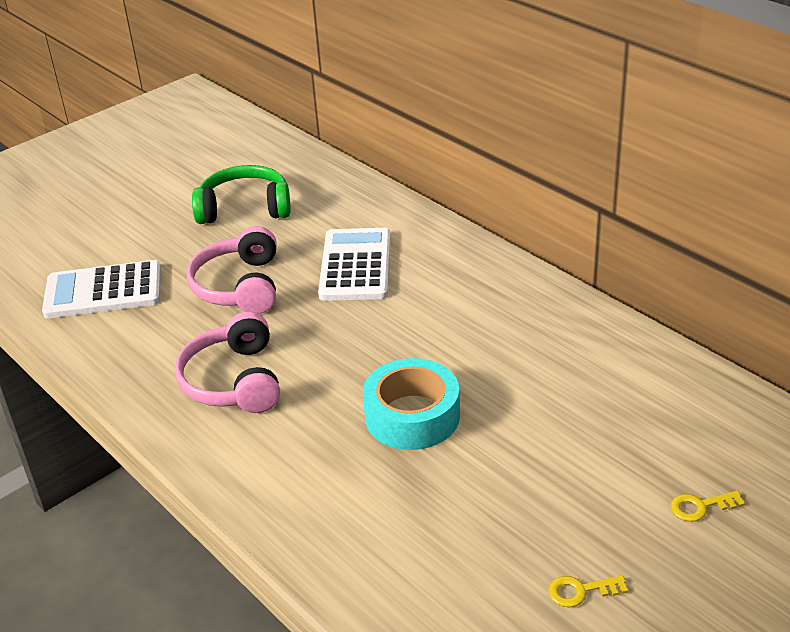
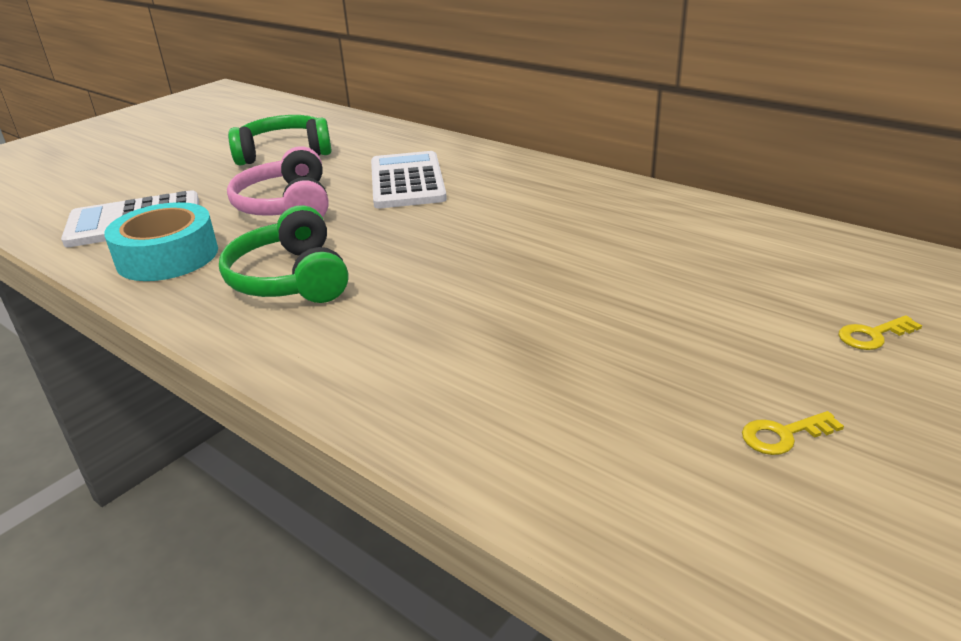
camera: 10 degrees left, 5 degrees down
(234, 381) = (291, 278): pink headphones -> green headphones
(412, 416) = (505, 289): turquoise tape -> turquoise tape (167, 256)

